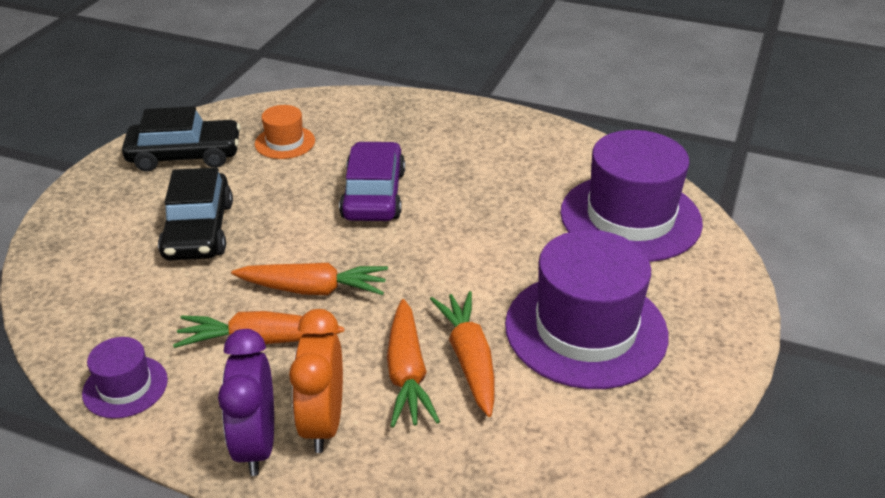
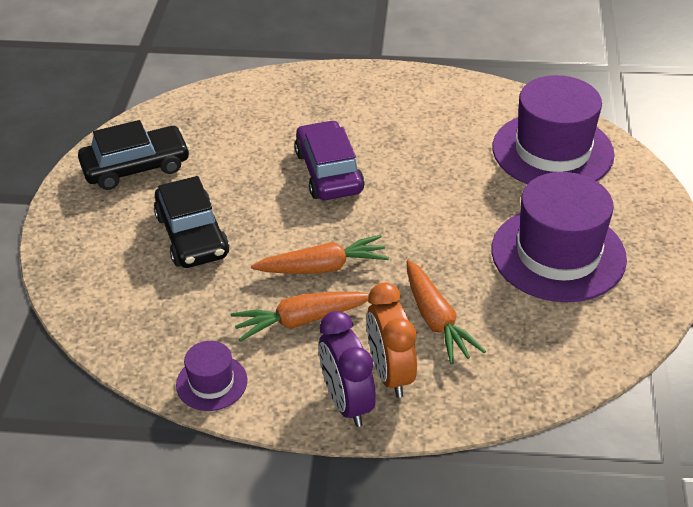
camera: 15 degrees left, 5 degrees up
(285, 142) = (222, 137): orange hat -> none
(469, 360) = (479, 298): orange carrot -> none

